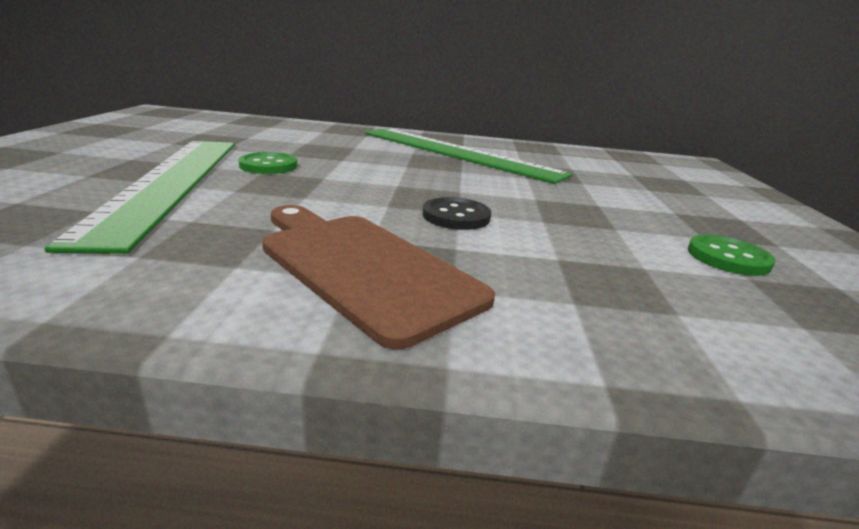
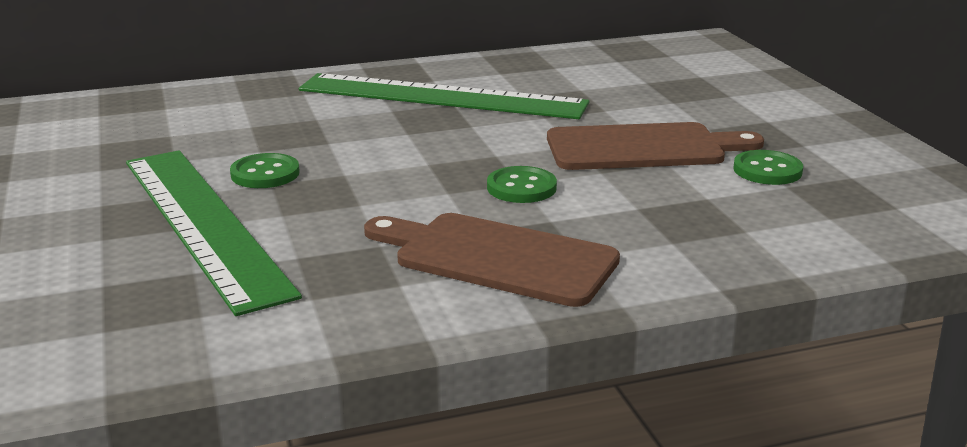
camera: 20 degrees left, 0 degrees up
(456, 216) = (521, 187): black button -> green button
(599, 213) = (643, 148): none -> brown cutting board

